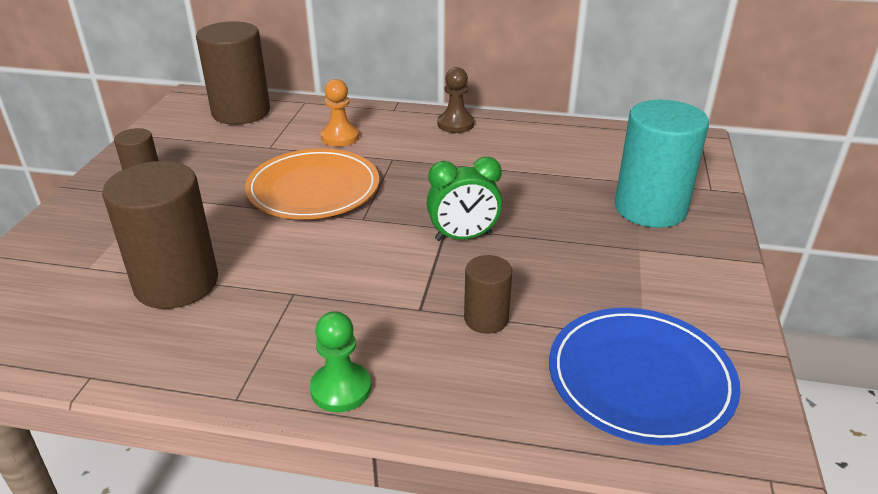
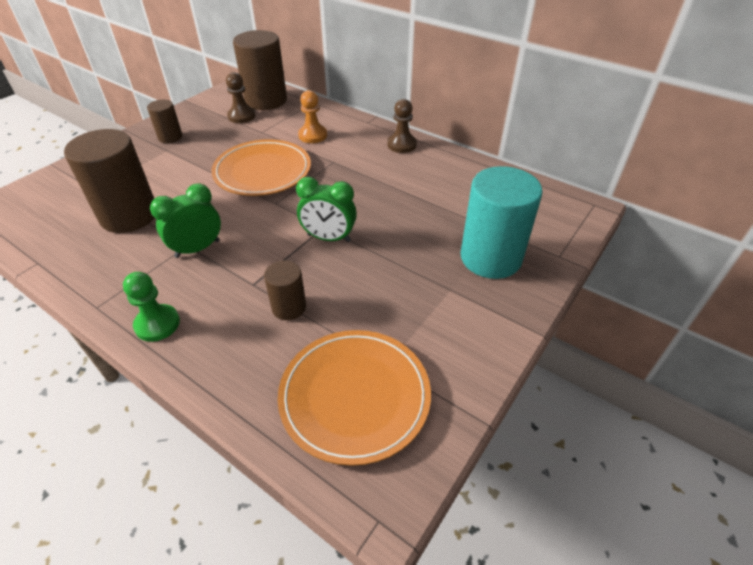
camera: 25 degrees right, 10 degrees up
(224, 136) = (241, 116): none -> brown pawn
(311, 293) = (197, 249): none -> green clock
(640, 378) = (354, 396): blue plate -> orange plate

